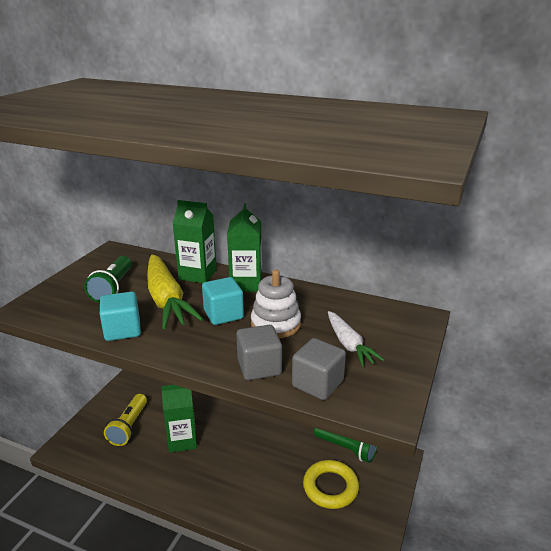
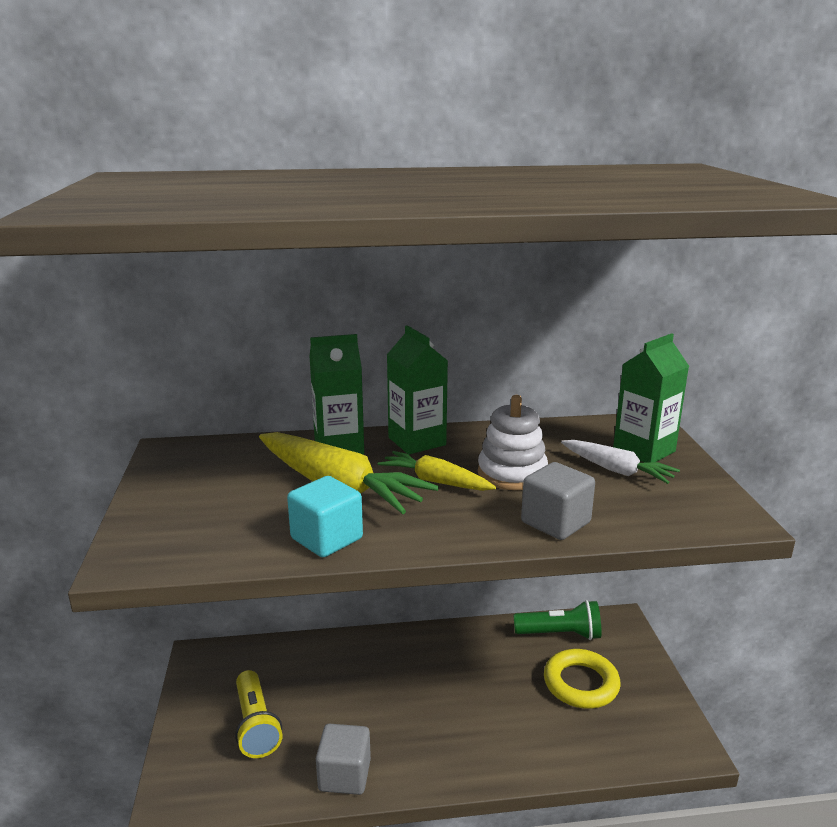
camera: 30 degrees left, 5 degrees down
(113, 288) = (238, 494): green flashlight -> none
(182, 440) = (351, 709): green carton -> green carton (644, 450)
(223, 314) = (436, 481): turquoise cube -> yellow carrot
(317, 384) = (638, 518): grey cube -> grey cube (344, 775)

